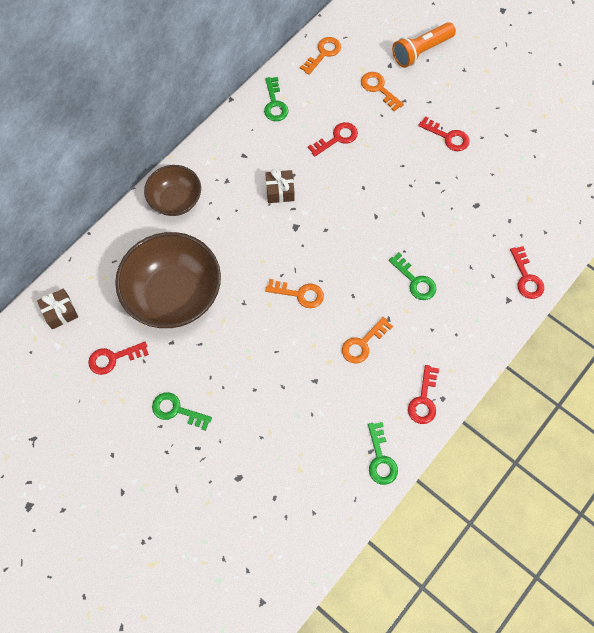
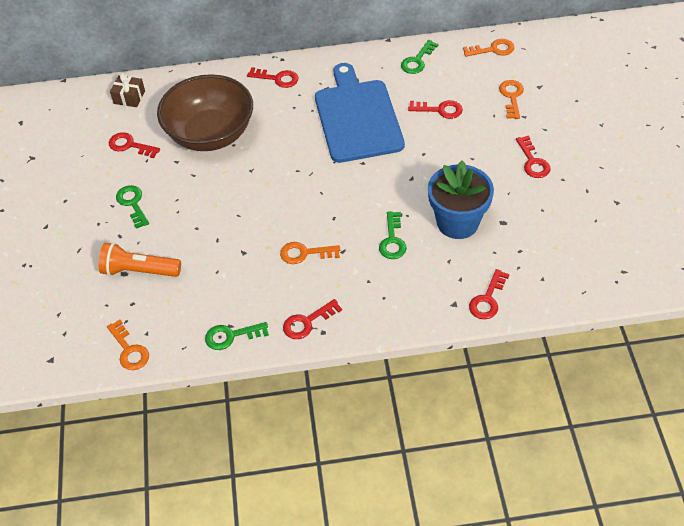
camera: 45 degrees right, 15 degrees down
(175, 200) = (277, 78): brown bowl -> red key
(280, 191) = (357, 117): brown gift -> blue cutting board
(300, 294) = (296, 191): orange key -> orange key (129, 350)
(380, 459) = (231, 336): green key -> green key turned 45 degrees clockwise
(421, 51) = (577, 91): orange flashlight -> orange flashlight (139, 271)
(445, 229) = (457, 222): none -> blue flower pot

